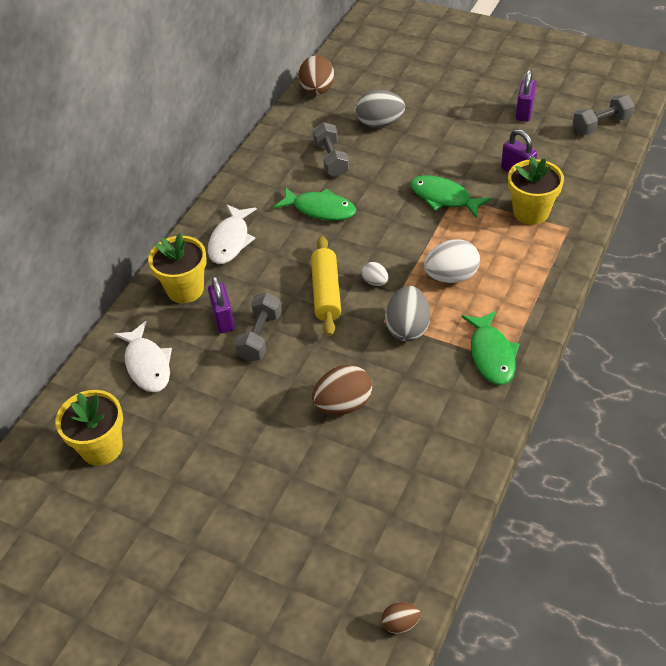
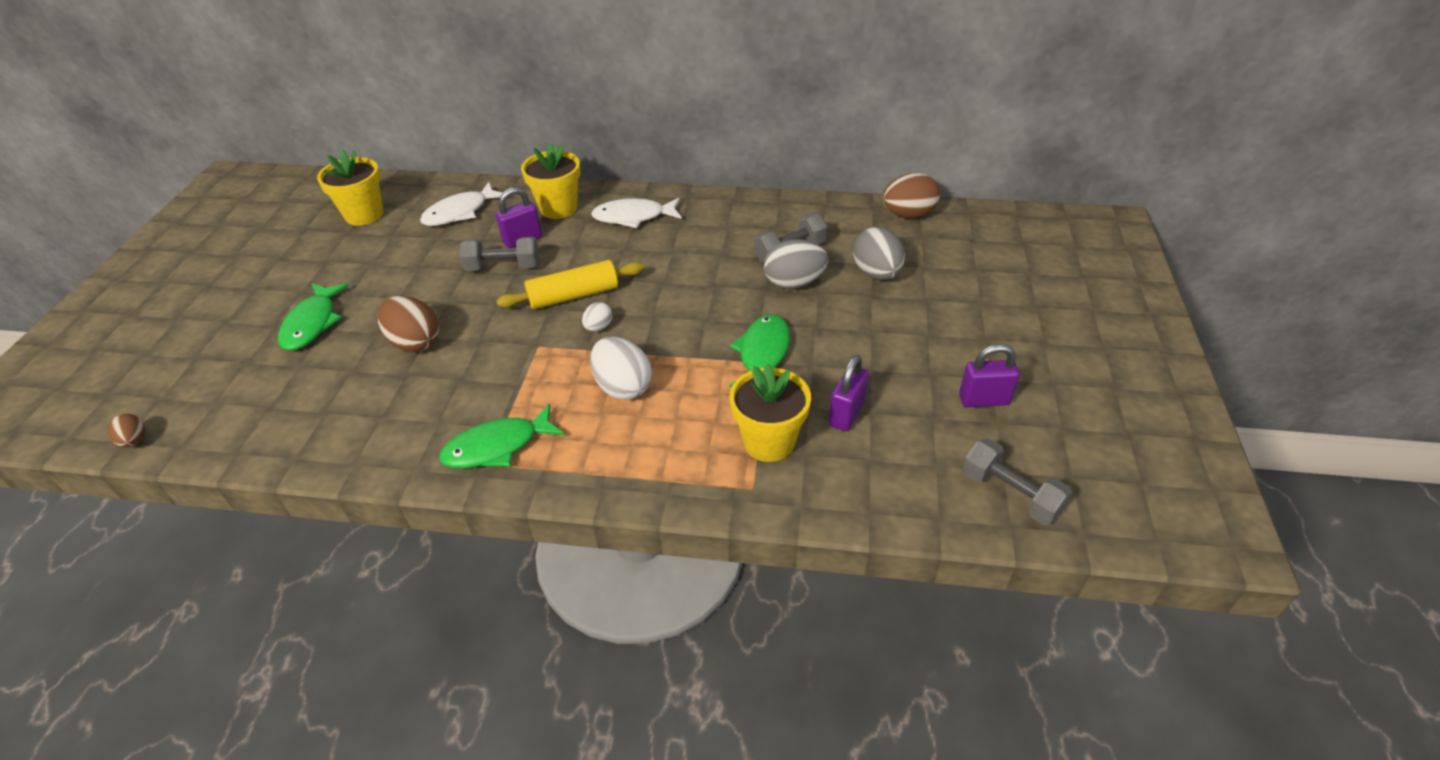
camera: 70 degrees right, 5 degrees down
(320, 209) = (703, 263): green fish -> green fish (312, 323)
(407, 328) = (531, 367): grey egg -> grey egg (794, 283)

